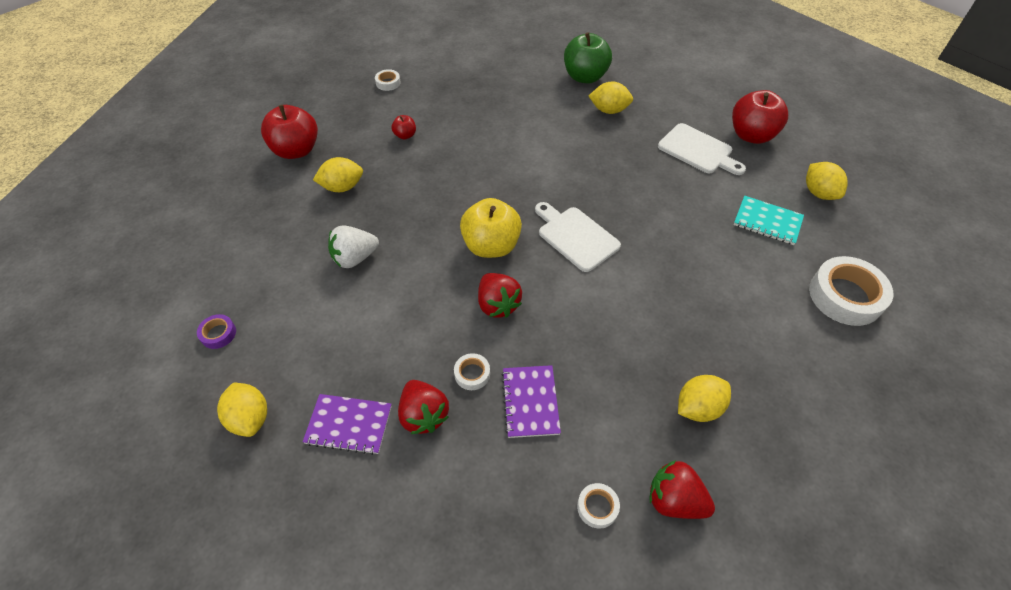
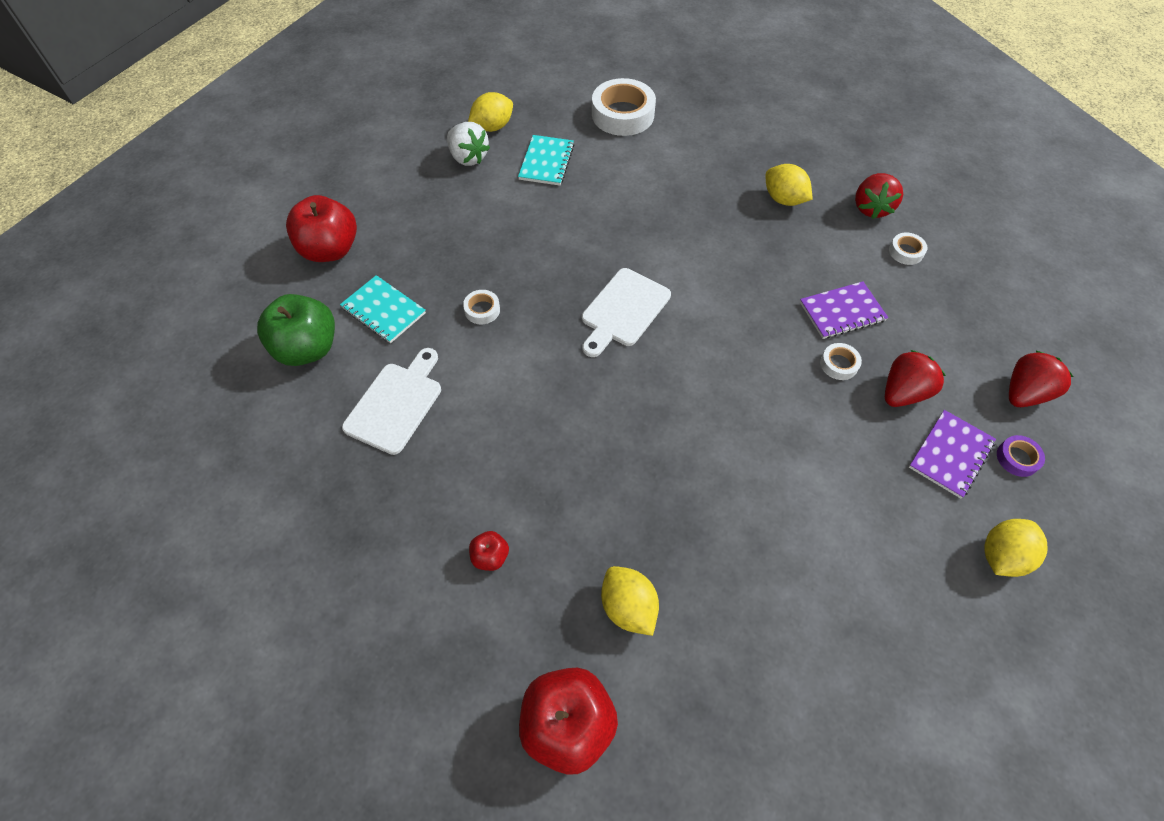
camera: 105 degrees left, 5 degrees up
(218, 334) = (932, 655): purple tape -> purple tape (1017, 458)
(349, 425) = (950, 455): purple notebook -> purple notebook turned 45 degrees clockwise
(355, 258) = (747, 535): white strawberry -> white strawberry (468, 157)
(388, 83) = (353, 637): white tape -> white tape (482, 310)
(491, 246) = (668, 388): yellow apple -> none
(498, 304) = (747, 362): red strawberry -> red strawberry (1024, 393)
(609, 110) = (383, 310): yellow lemon -> turquoise notebook
(698, 150) = (447, 219): white cutting board -> white cutting board (396, 404)
(751, 135) = (409, 176): red apple -> red apple (330, 250)

